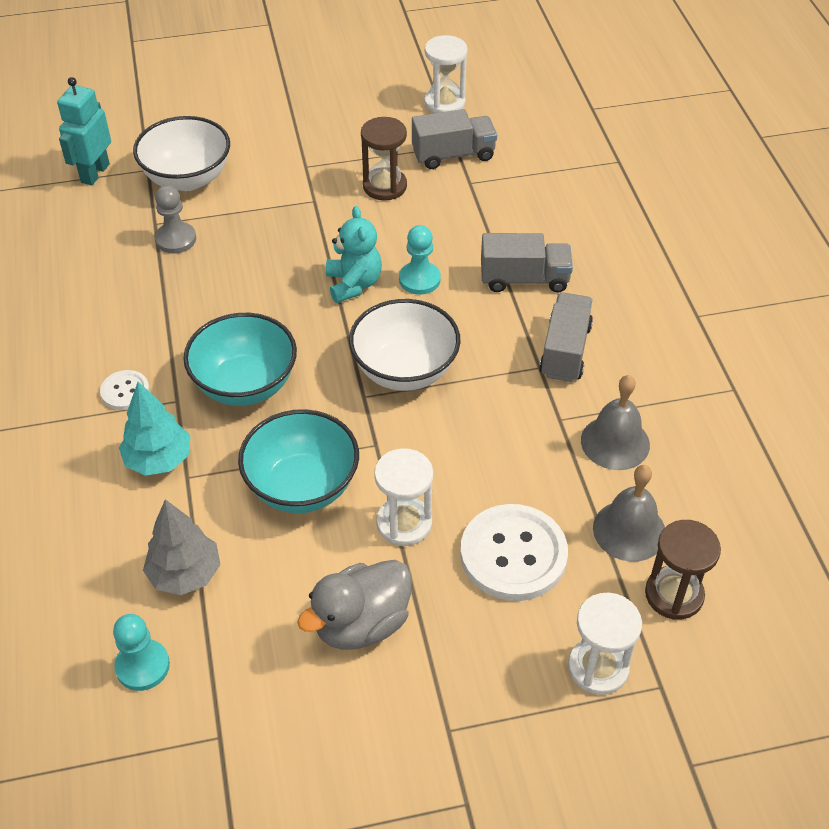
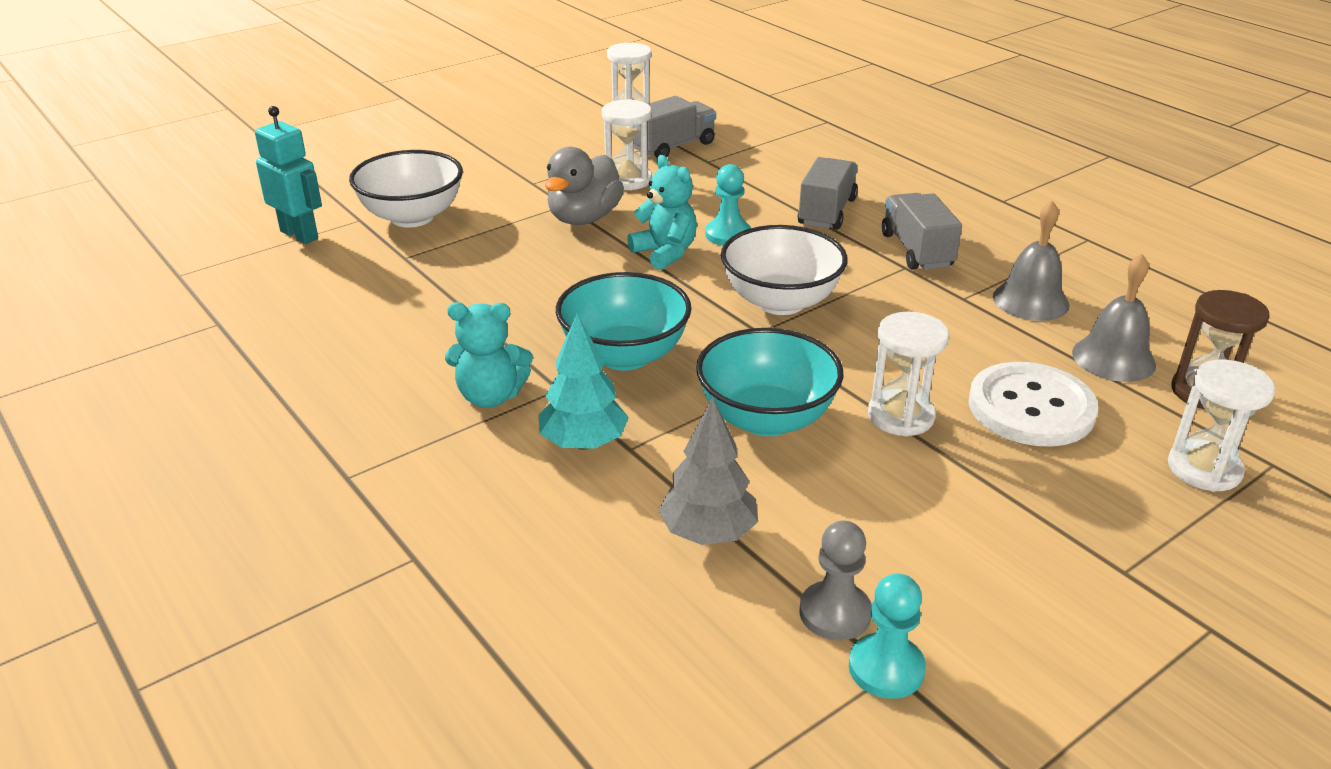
camera: 25 degrees left, 15 degrees down
(95, 173) = (299, 235): turquoise robot -> turquoise robot turned 135 degrees clockwise
(125, 391) = (490, 396): white button -> turquoise teddy bear
(142, 666) = (738, 636): turquoise pawn -> turquoise pawn (886, 668)
(176, 239) = (440, 264): grey pawn -> grey pawn (835, 613)
(361, 624) = (943, 512): grey duck -> grey duck (584, 218)
(384, 186) = (628, 180): brown hourglass -> white hourglass
(524, 279) = (827, 212): grey truck -> grey truck turned 45 degrees counterclockwise

